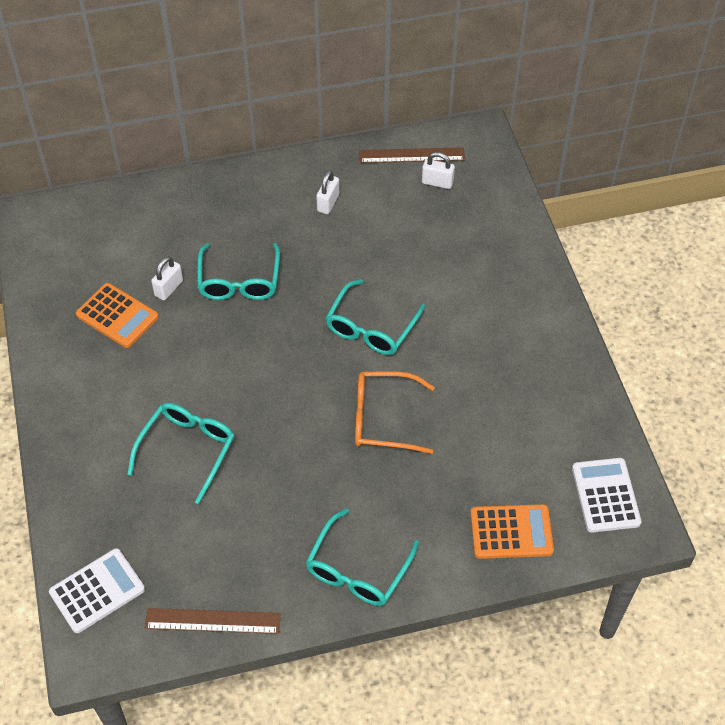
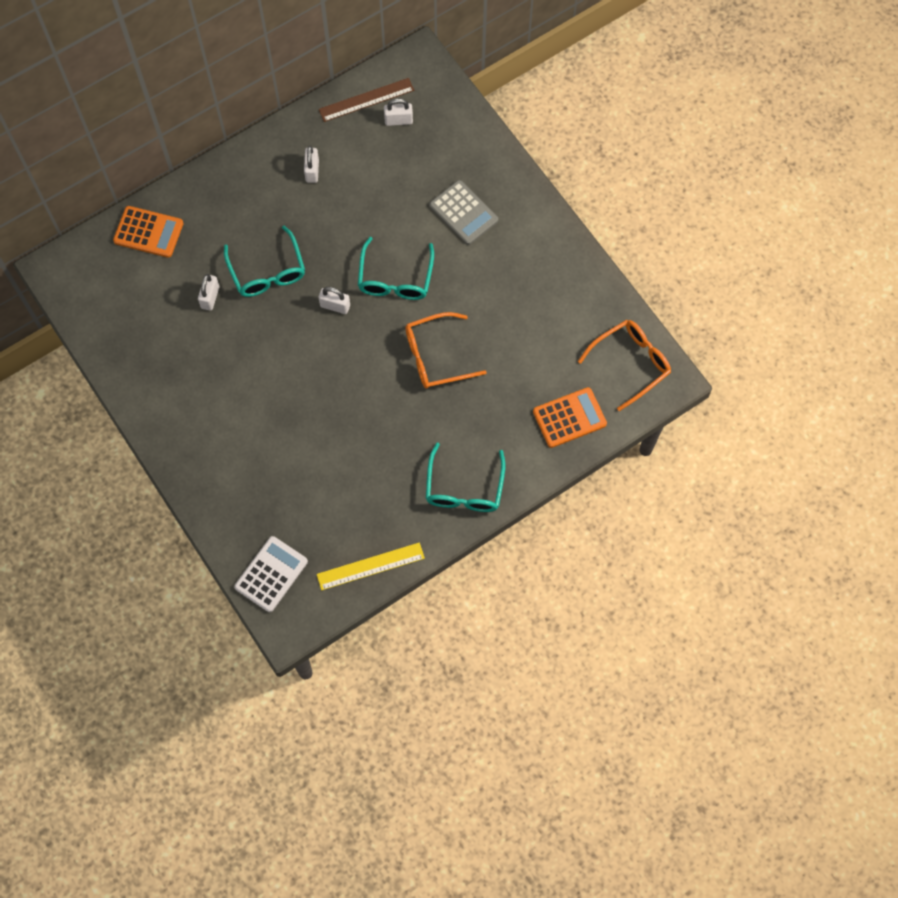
camera: 20 degrees left, 15 degrees up
(117, 316) = (178, 338): orange calculator -> orange calculator (148, 232)
(187, 450) = (290, 436): turquoise glasses -> none
(212, 621) = (370, 566): brown ruler -> yellow ruler
(295, 335) = (335, 306): none -> white padlock
(471, 286) = (463, 213): none -> grey calculator
(605, 495) = (631, 363): white calculator -> orange glasses

